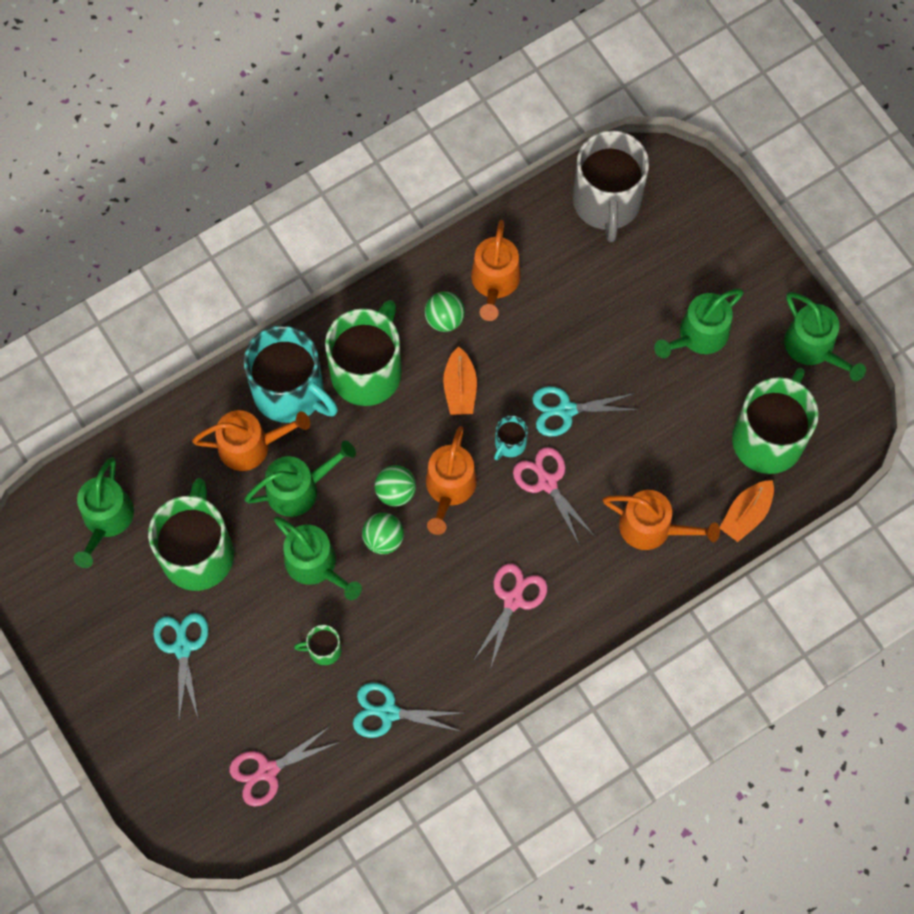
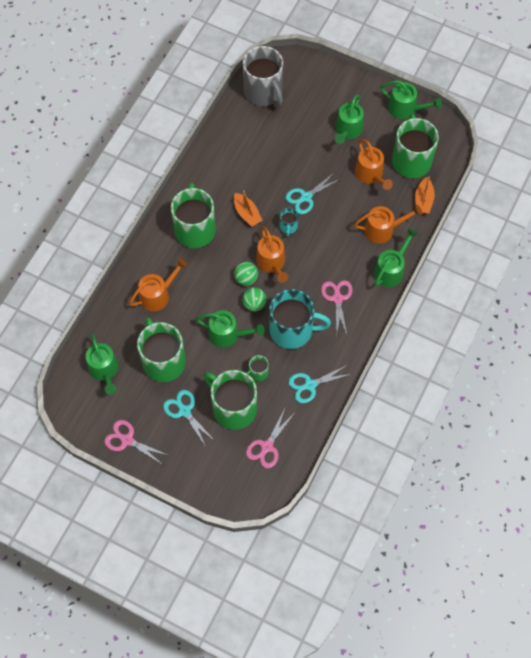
camera: 30 degrees left, 5 degrees down
(255, 683) = (233, 408): none -> green mug
(290, 392) = (161, 259): turquoise mug -> turquoise mug (292, 330)
(298, 489) = (195, 303): green watering can -> green watering can (391, 270)
(444, 319) = (218, 185): green ball -> none
(494, 282) = (232, 155): orange watering can -> orange watering can (370, 175)
(547, 482) = (318, 235): pink scissors -> pink scissors (127, 440)

